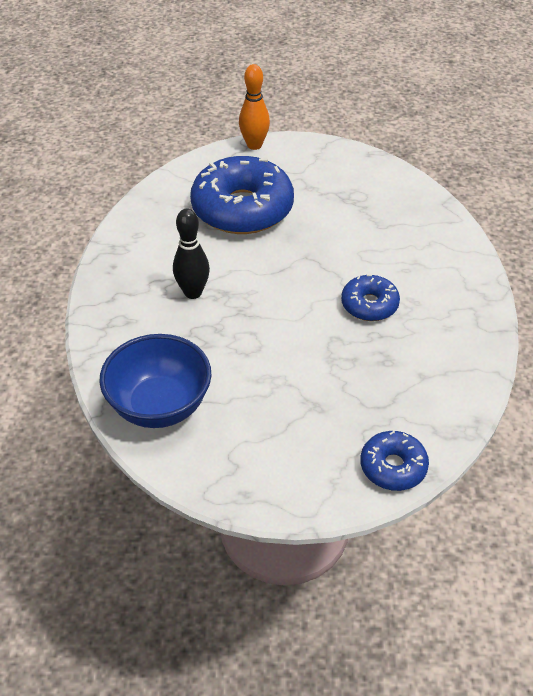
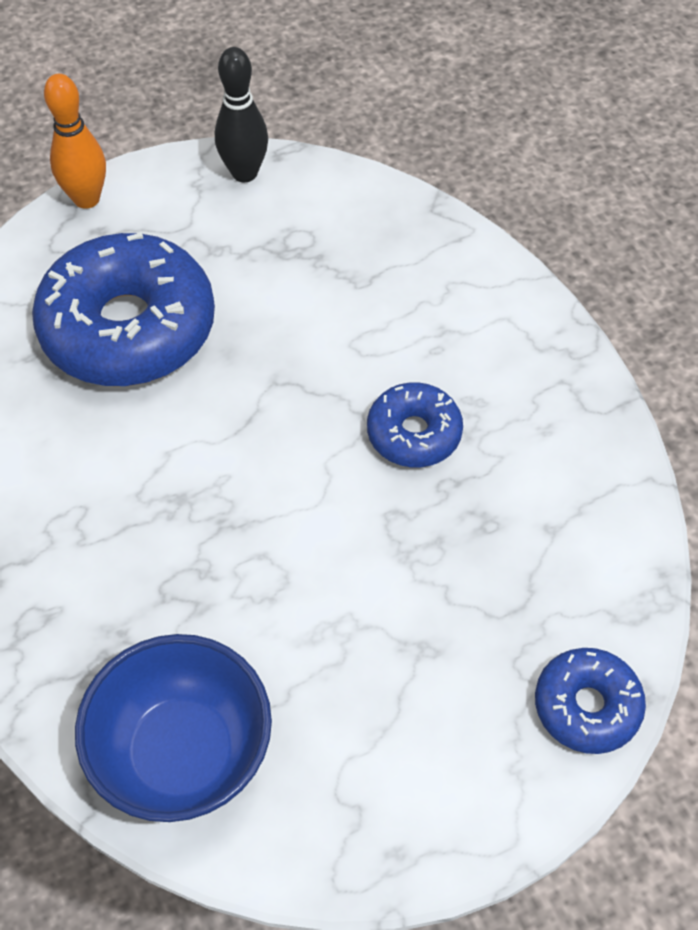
camera: 25 degrees left, 10 degrees up
(193, 292) = (128, 518): black bowling pin -> black bowling pin (244, 173)

